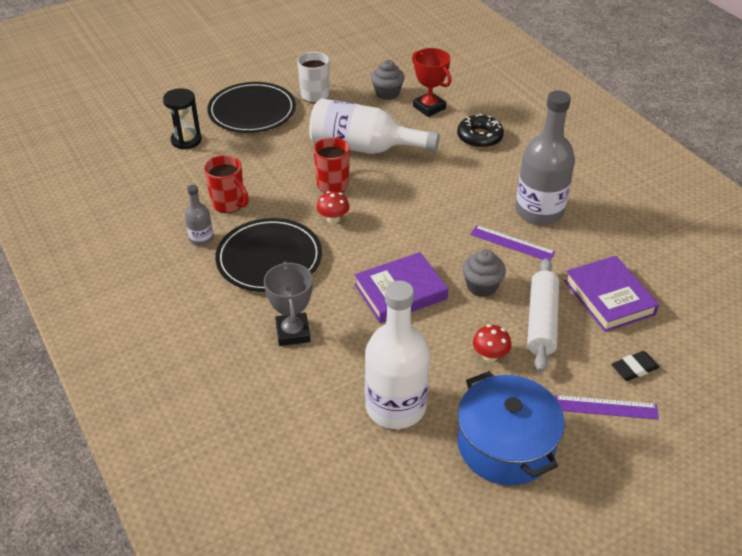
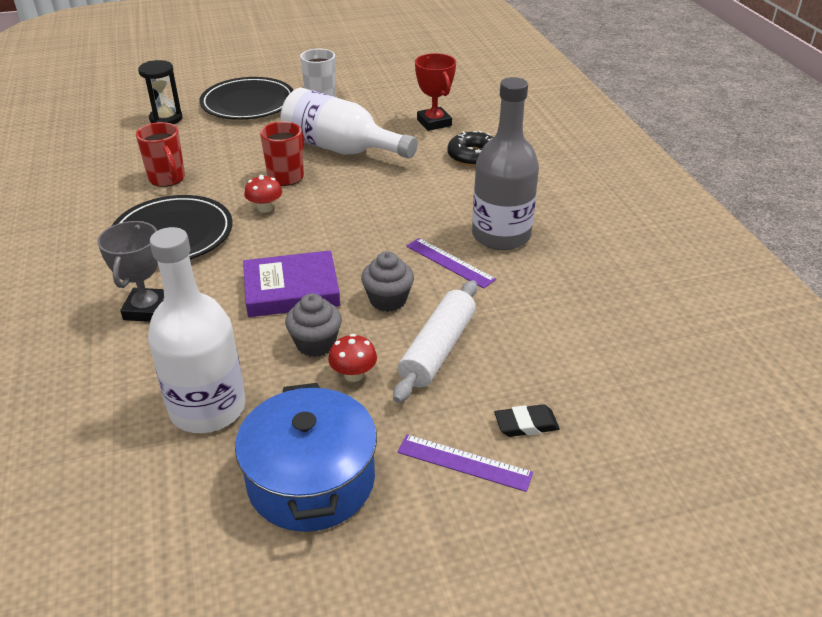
camera: 15 degrees right, 5 degrees down
(201, 239) = (117, 205): grey bottle -> none
(387, 93) = (397, 105): grey cupcake -> grey cupcake (316, 344)
(609, 297) = (536, 339): purple book -> none

